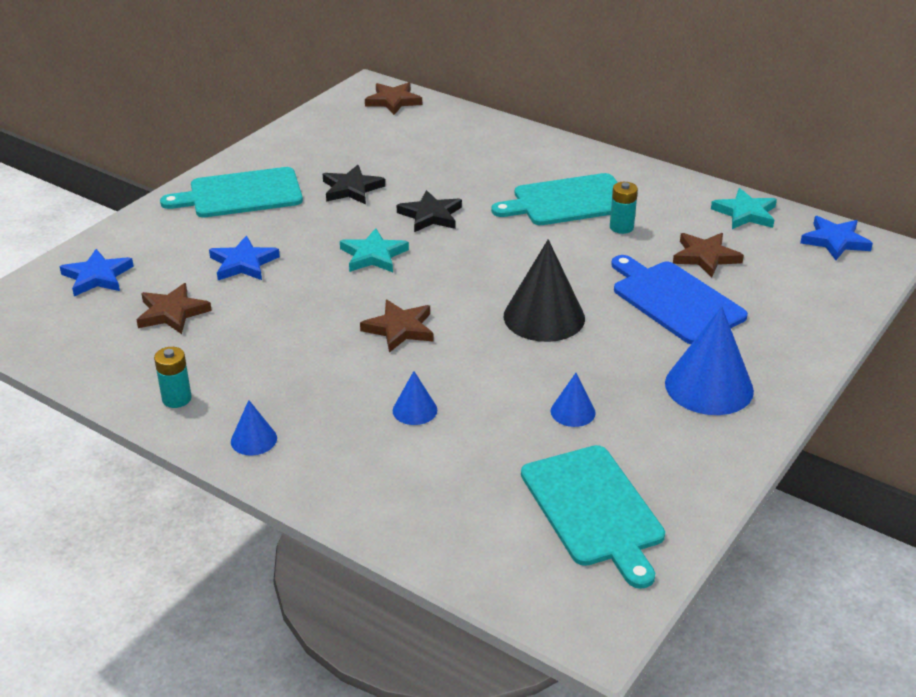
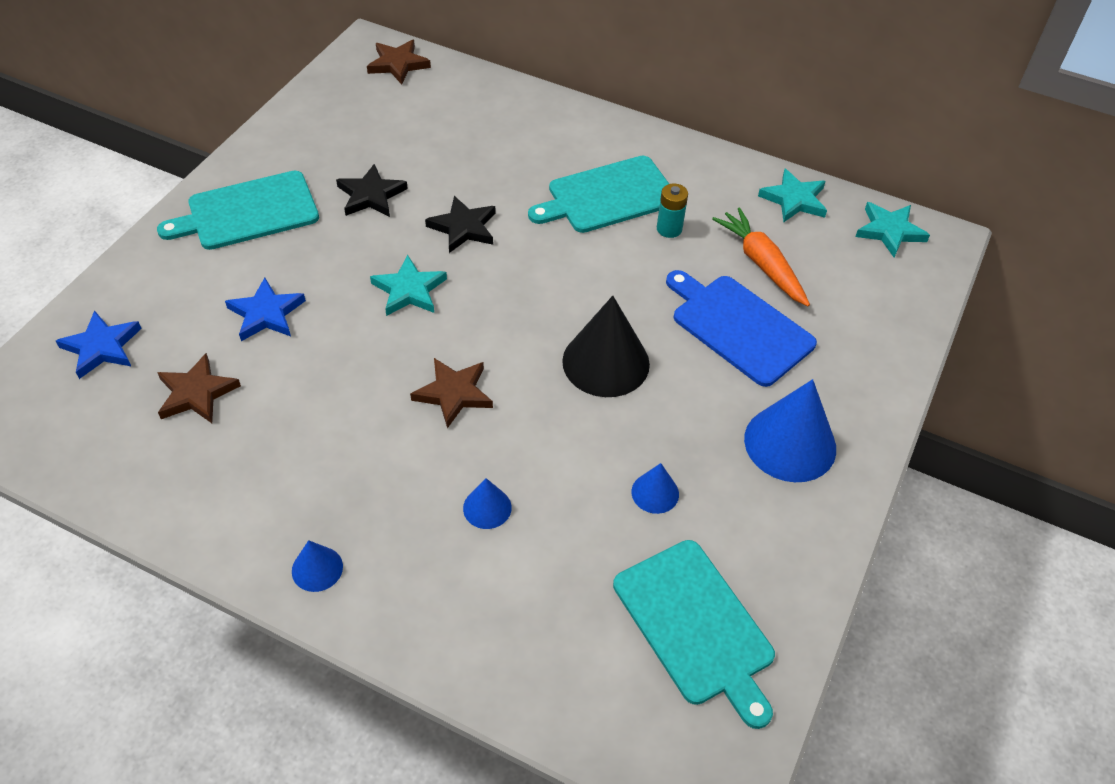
camera: 10 degrees left, 15 degrees up
(176, 399) = (221, 518): turquoise battery -> none
(705, 257) = (761, 264): brown star -> orange carrot
(835, 241) = (889, 231): blue star -> turquoise star

